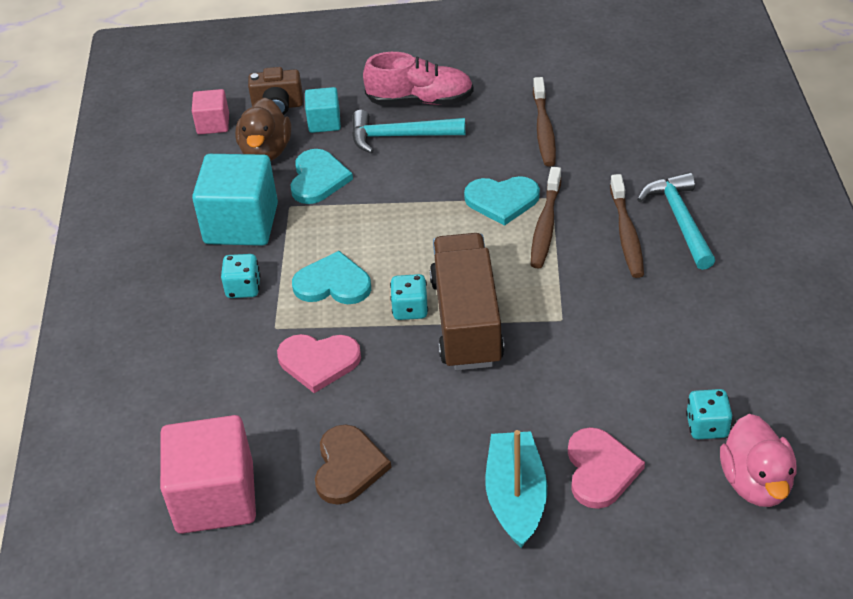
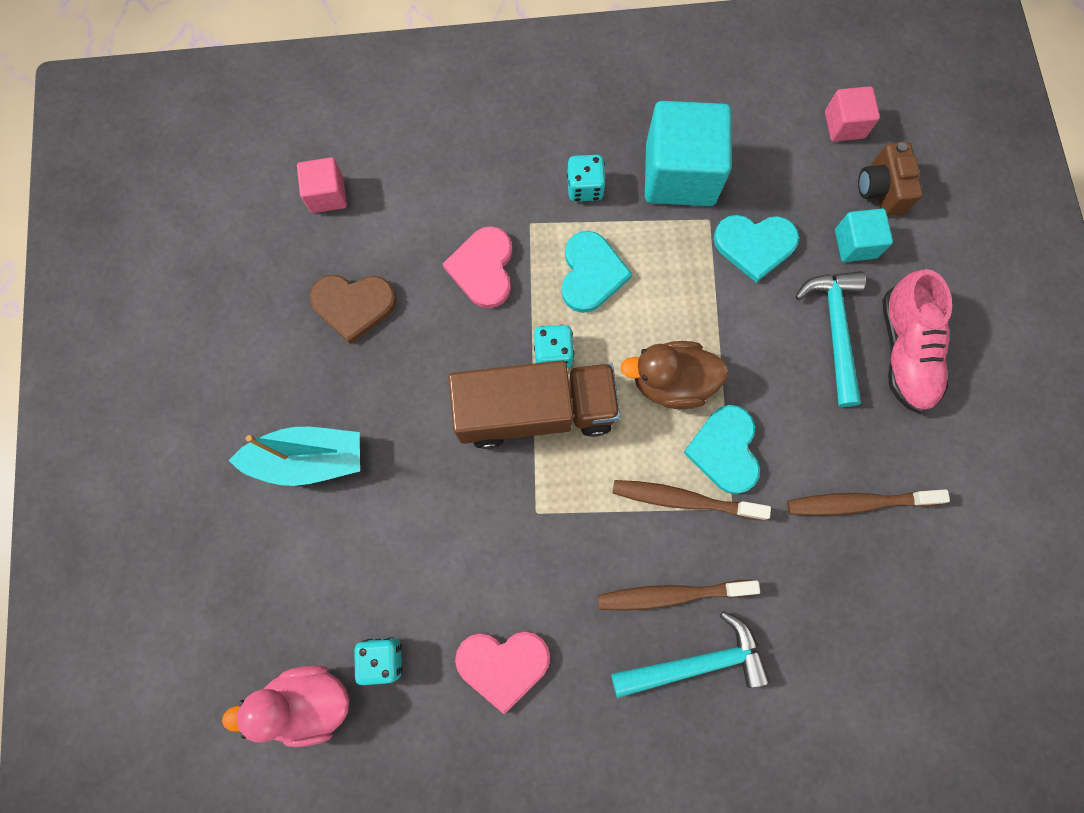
camera: 85 degrees right, 30 degrees up
(215, 497) = (327, 195): pink cube -> pink cube, size x0.52
(266, 151) = (799, 186): brown duck -> brown duck (671, 382)
(600, 470) = (334, 543): pink heart -> pink heart (503, 665)

